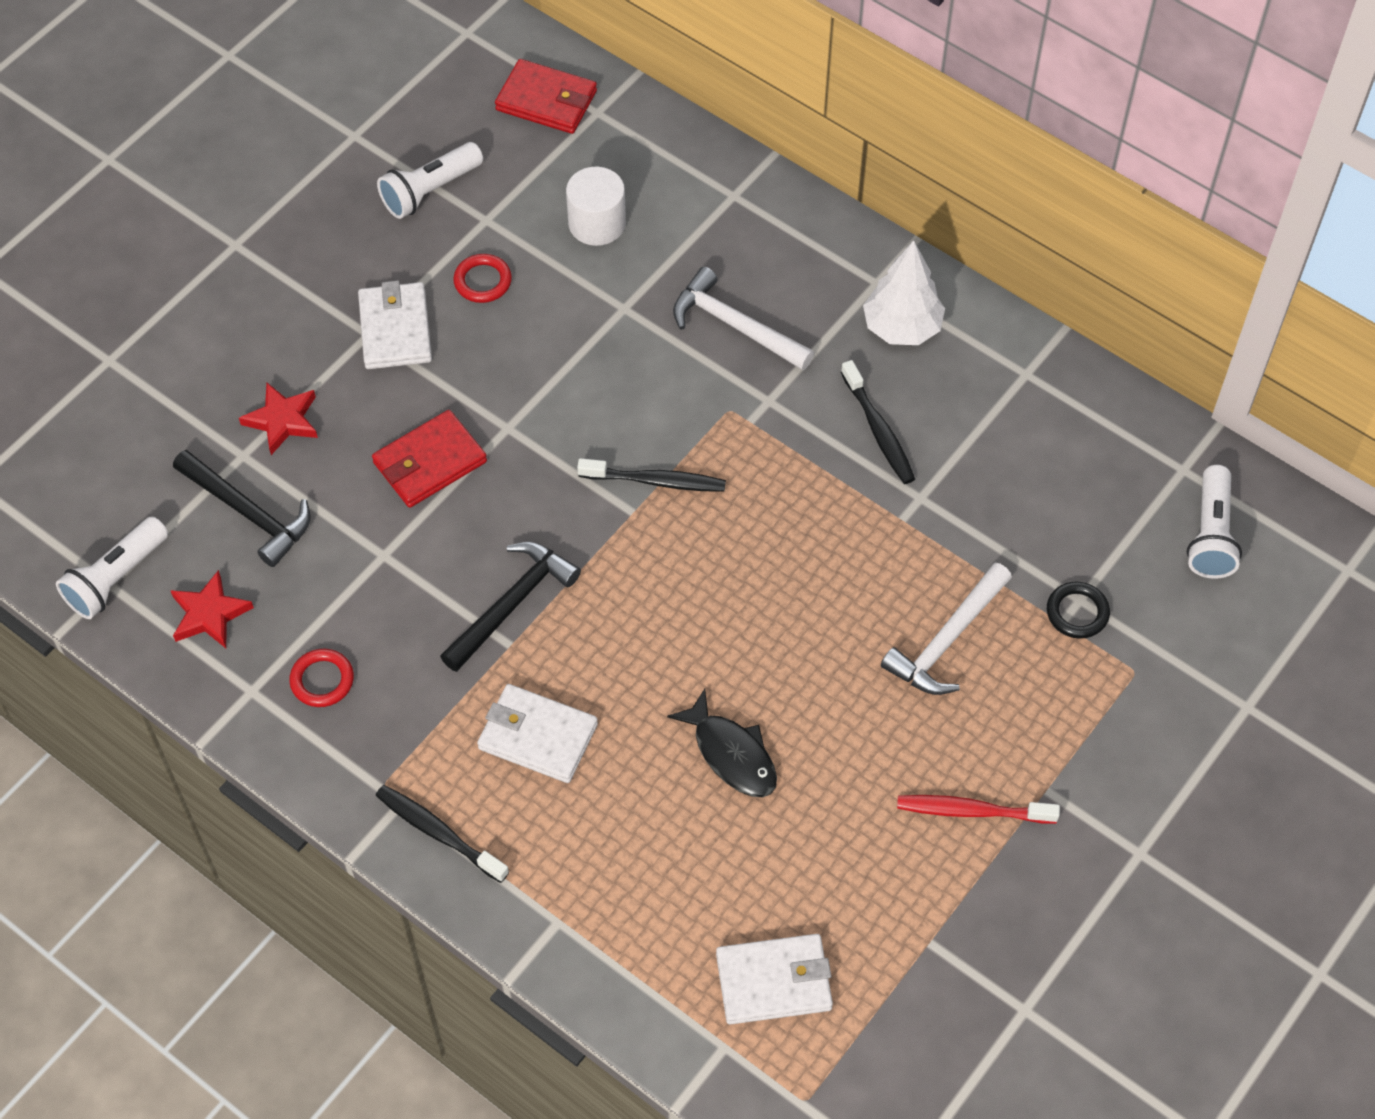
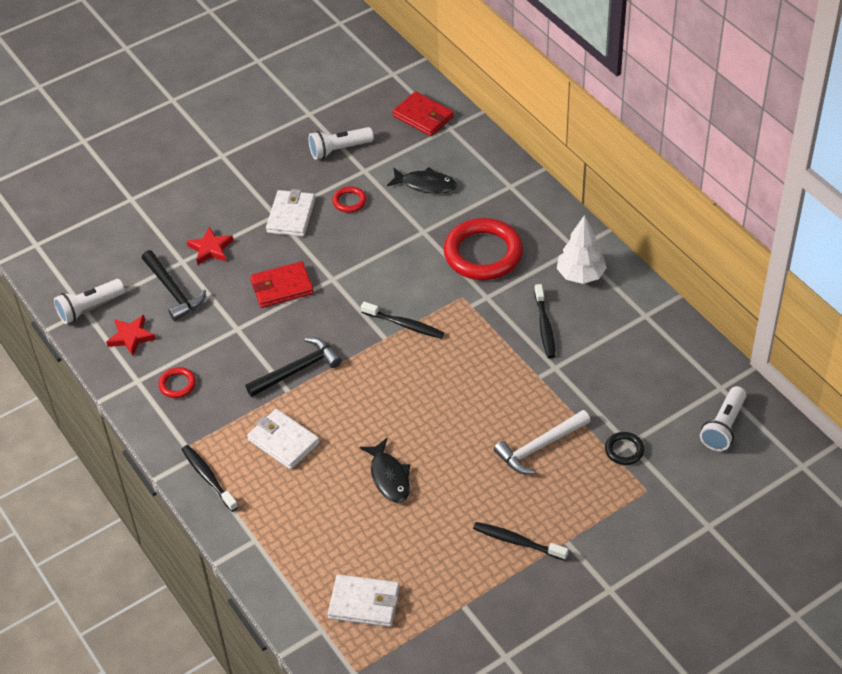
camera: 20 degrees right, 10 degrees down
(597, 223) = (426, 185): white cylinder -> black fish
(735, 325) = (483, 253): white hammer -> red ring
(971, 811) = (517, 541): red toothbrush -> black toothbrush

